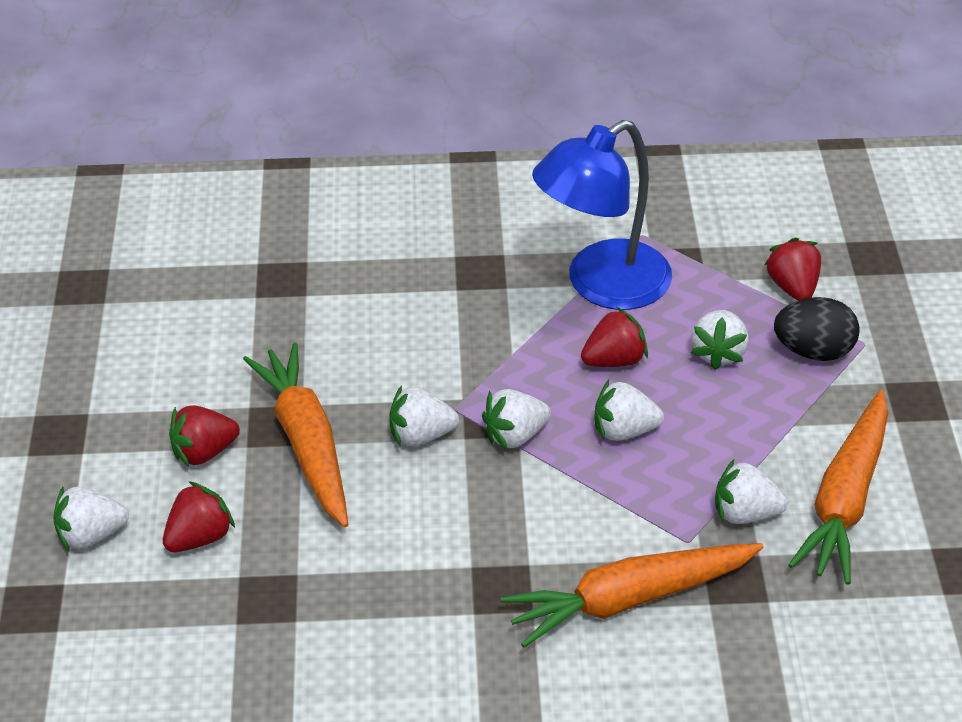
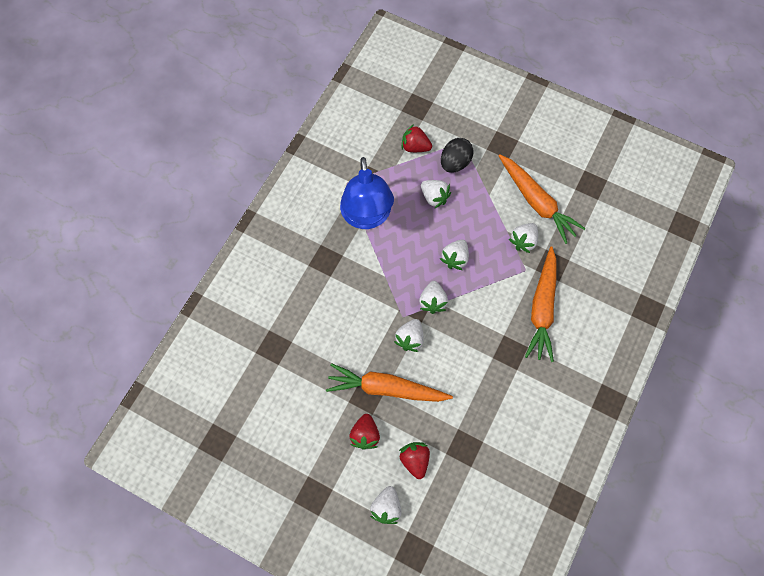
camera: 60 degrees left, 25 degrees up
(614, 360) = (413, 238): red strawberry -> none

